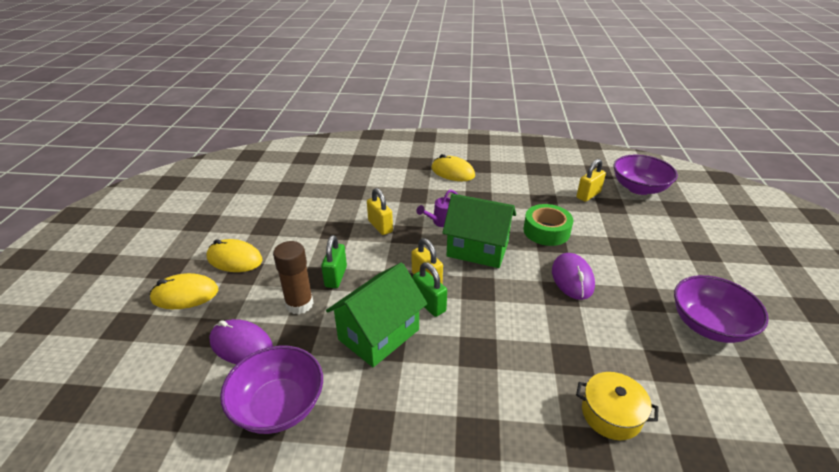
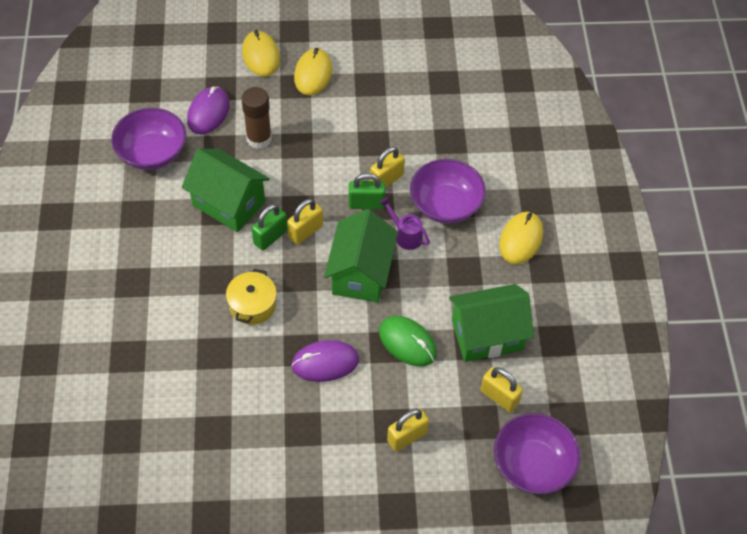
camera: 80 degrees right, 20 degrees up
(336, 277) = (299, 157): green padlock -> green padlock (366, 204)
(536, 194) = (487, 335): none -> green house
(546, 231) = (407, 342): green tape -> green mouse
(611, 414) = (157, 376): yellow pot -> yellow pot (252, 305)
(634, 240) = (407, 437): none -> yellow padlock
(709, 325) = (269, 482): purple bowl -> purple bowl (445, 205)

